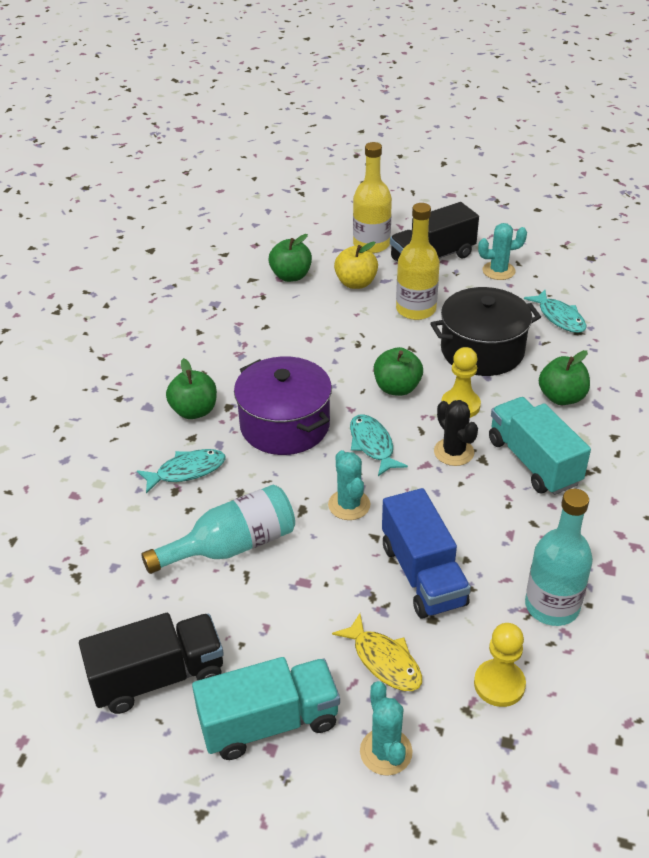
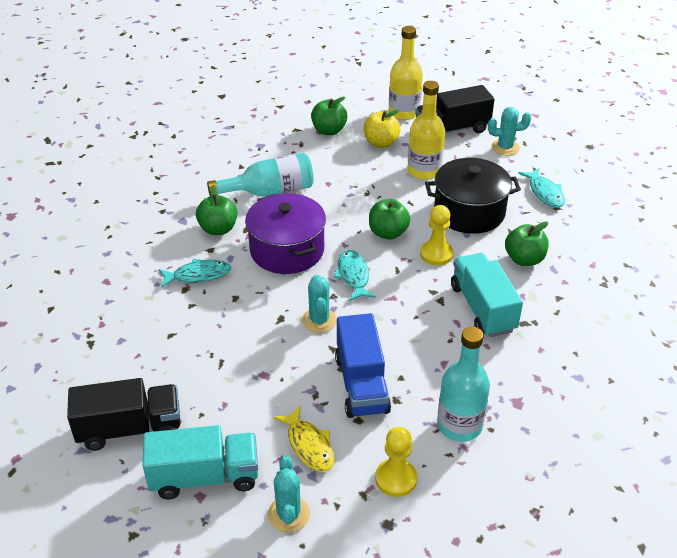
camera: 10 degrees right, 0 degrees up
(232, 546) = (216, 338): turquoise bottle -> turquoise bottle (270, 191)
(453, 452) = (418, 291): black cactus -> none

